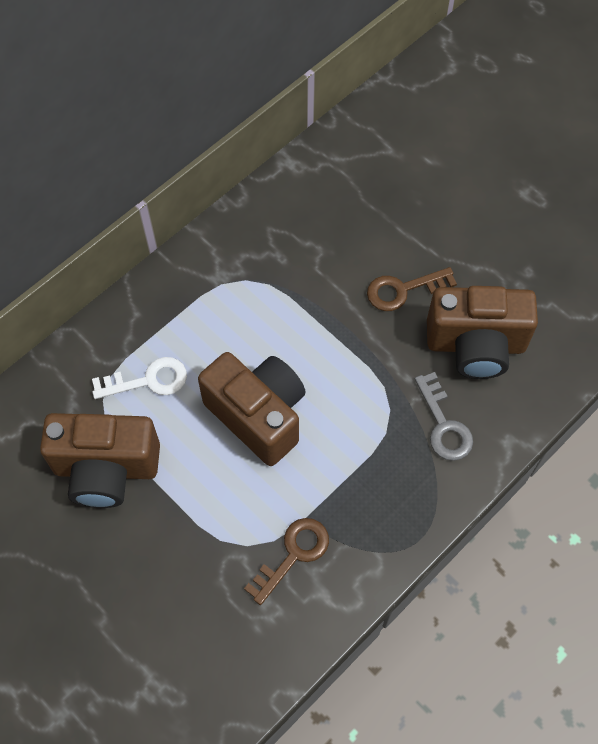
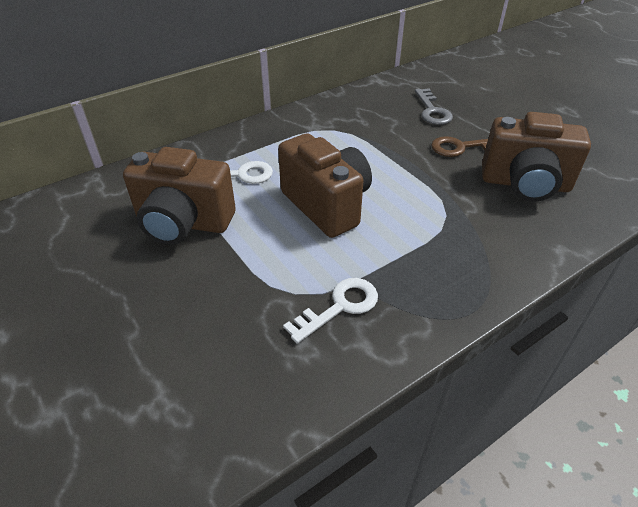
camera: 10 degrees right, 20 degrees down
(293, 554) = (339, 307): brown key -> white key
(444, 425) = (497, 230): grey key -> grey key (432, 111)

